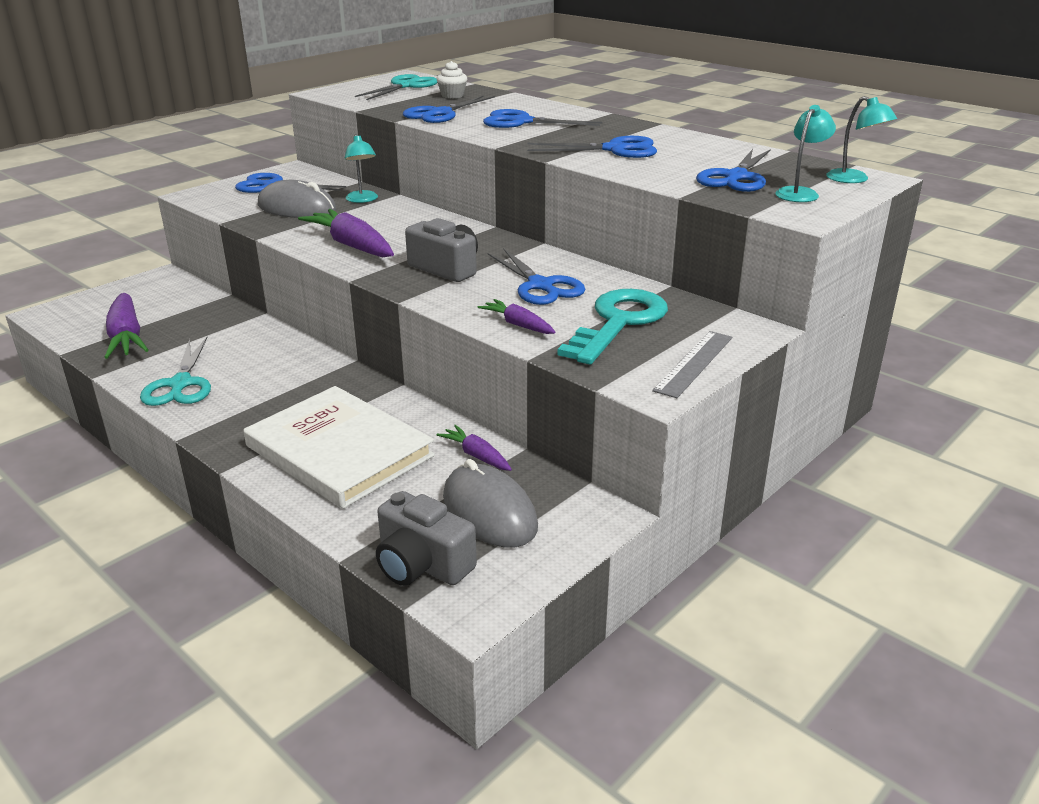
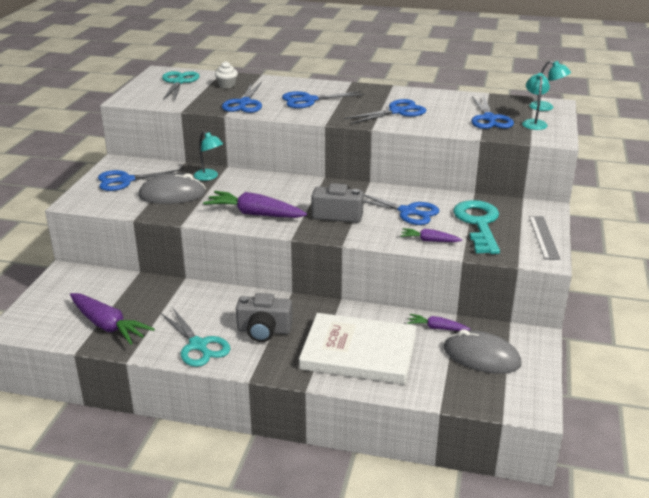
camera: 30 degrees left, 0 degrees up
(422, 564) = (483, 397): grey camera -> grey camera (264, 331)

